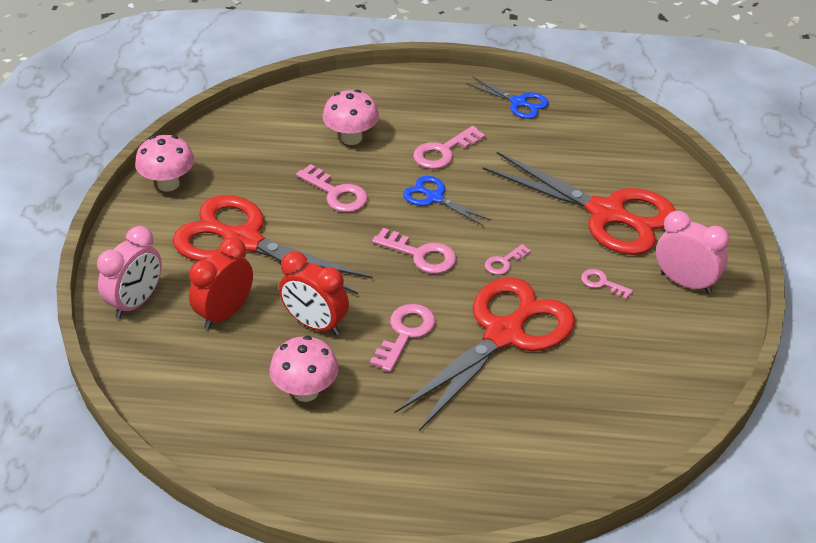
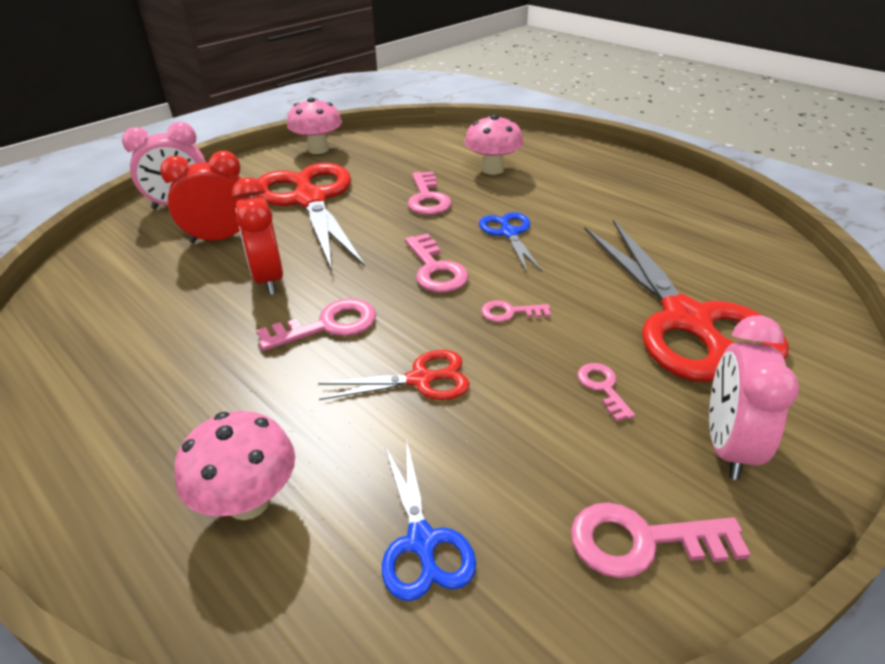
camera: 40 degrees right, 5 degrees down
(305, 391) = (176, 326): pink mushroom -> pink mushroom (248, 501)
(443, 152) = (563, 205): pink key -> pink key (642, 541)
(503, 335) = (420, 379): red scissors -> red scissors, size x0.48
(518, 102) = (685, 197): blue scissors -> blue scissors (422, 541)
(685, 282) = (727, 446): pink clock -> pink clock turned 150 degrees counterclockwise

